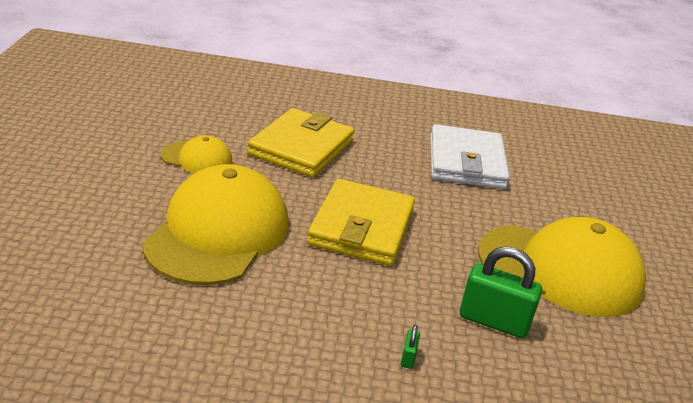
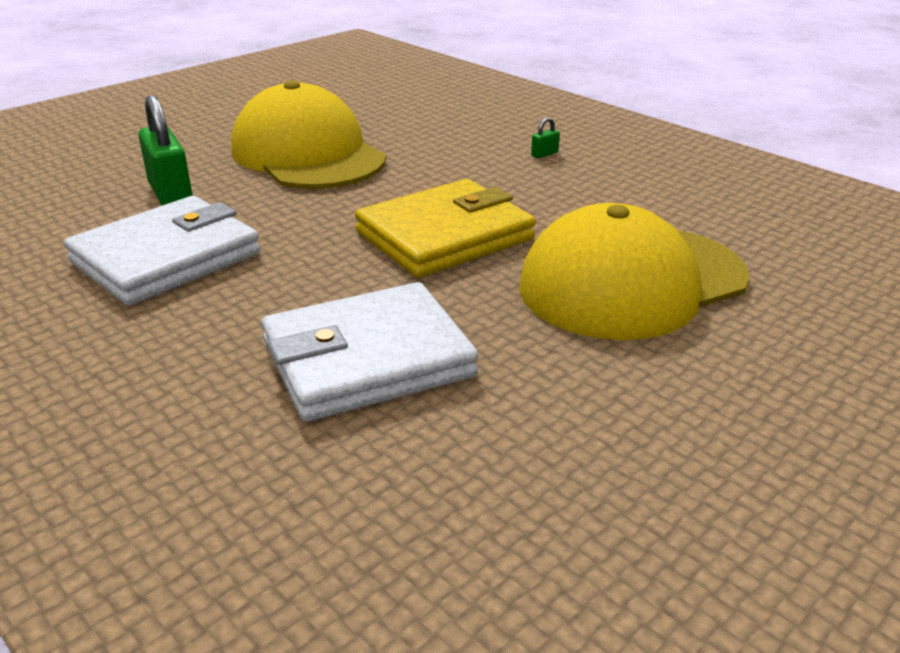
camera: 135 degrees left, 0 degrees up
(197, 159) = (574, 399): yellow cap -> none
(301, 148) = (367, 359): yellow wallet -> white wallet
(493, 321) = (437, 149): green padlock -> green padlock (171, 194)

